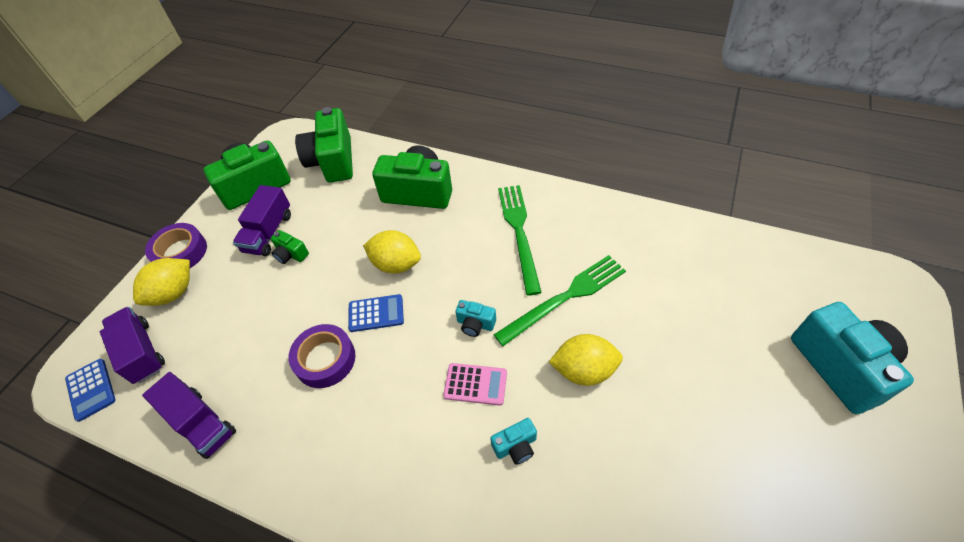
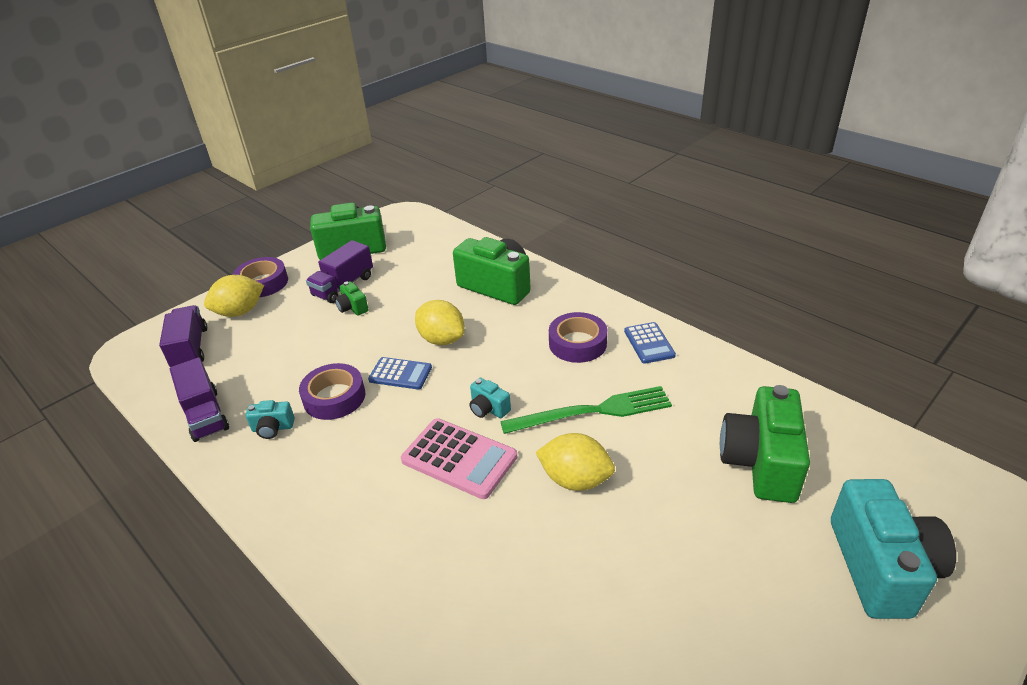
camera: 20 degrees right, 15 degrees down
(91, 389) = (137, 364): blue calculator -> blue calculator (649, 343)
(333, 161) = (432, 243): green camera -> green camera (761, 462)
(475, 384) = (459, 458): pink calculator -> pink calculator, size x1.59
(515, 446) = (468, 522): turquoise camera -> turquoise camera (273, 428)
(519, 232) = (577, 343): green fork -> purple tape

